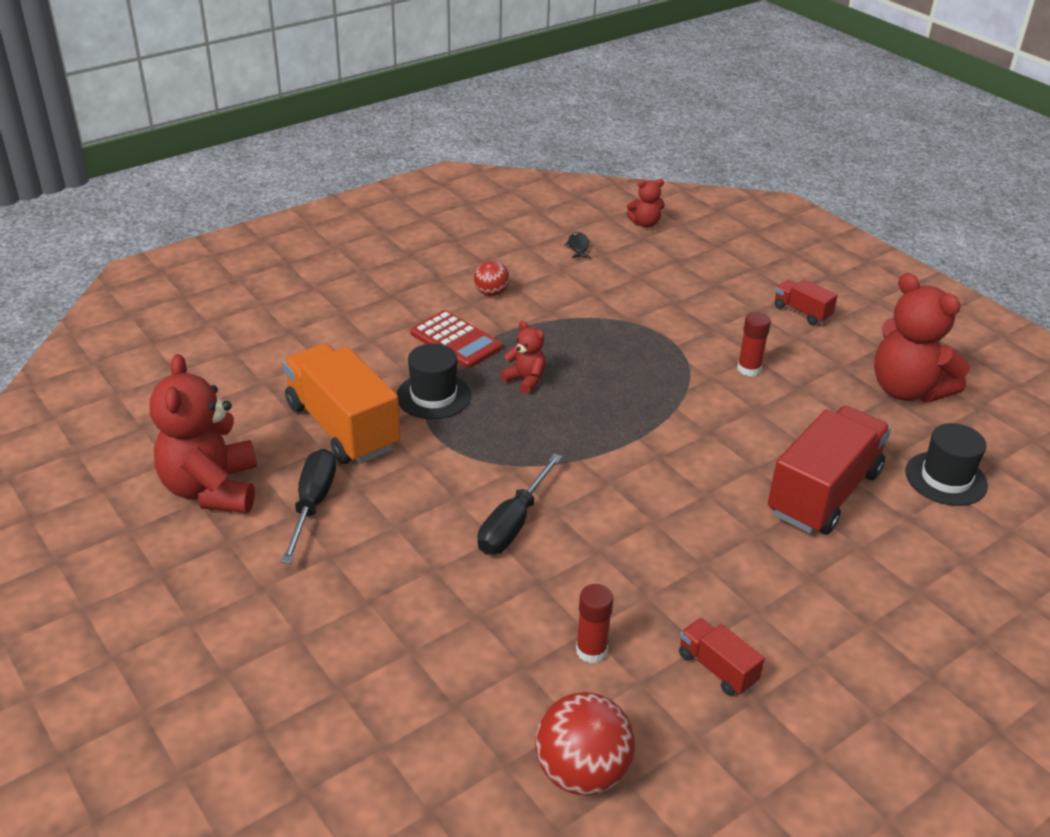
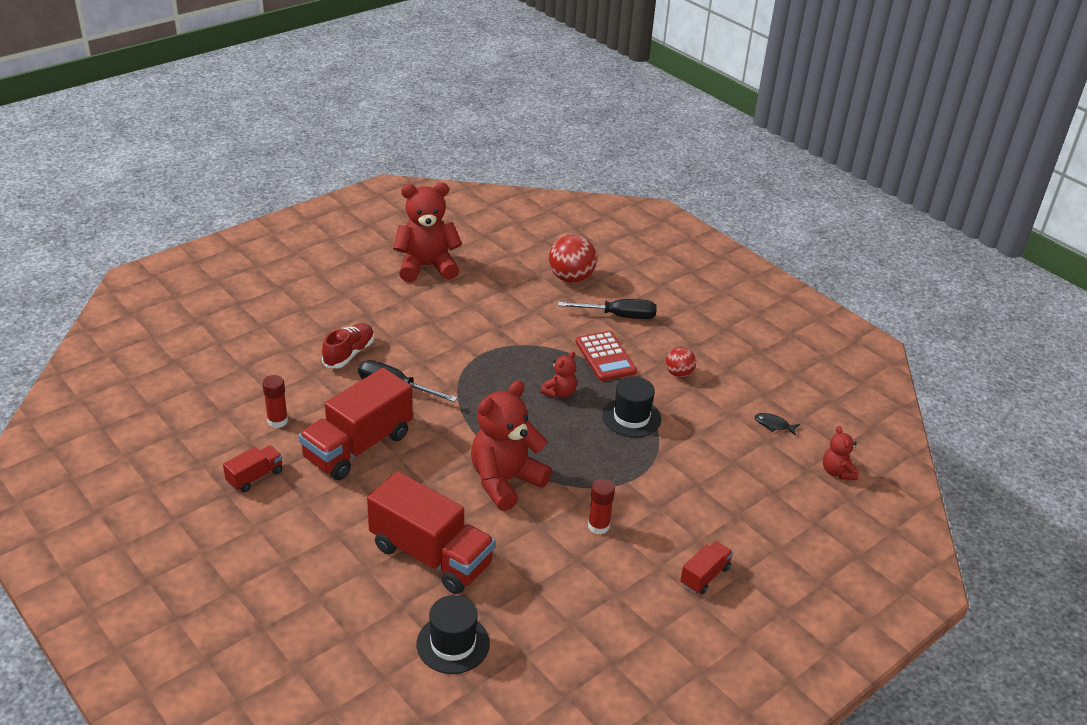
camera: 85 degrees right, 0 degrees up
(312, 504) = (414, 304): black screwdriver -> black screwdriver (619, 316)
(342, 427) = (492, 310): orange truck -> none
(430, 574) = (349, 354): none -> red shoe
(433, 396) = (532, 348): black hat -> black hat (631, 417)
(456, 340) = (605, 357): red calculator -> red calculator turned 60 degrees counterclockwise
(578, 247) = (773, 425): black fish -> black fish turned 150 degrees counterclockwise
(582, 772) = (187, 415): red ball -> red ball (571, 278)
(640, 559) = (358, 446): none -> red truck
(907, 390) = (585, 639): red teddy bear -> red teddy bear (505, 481)

